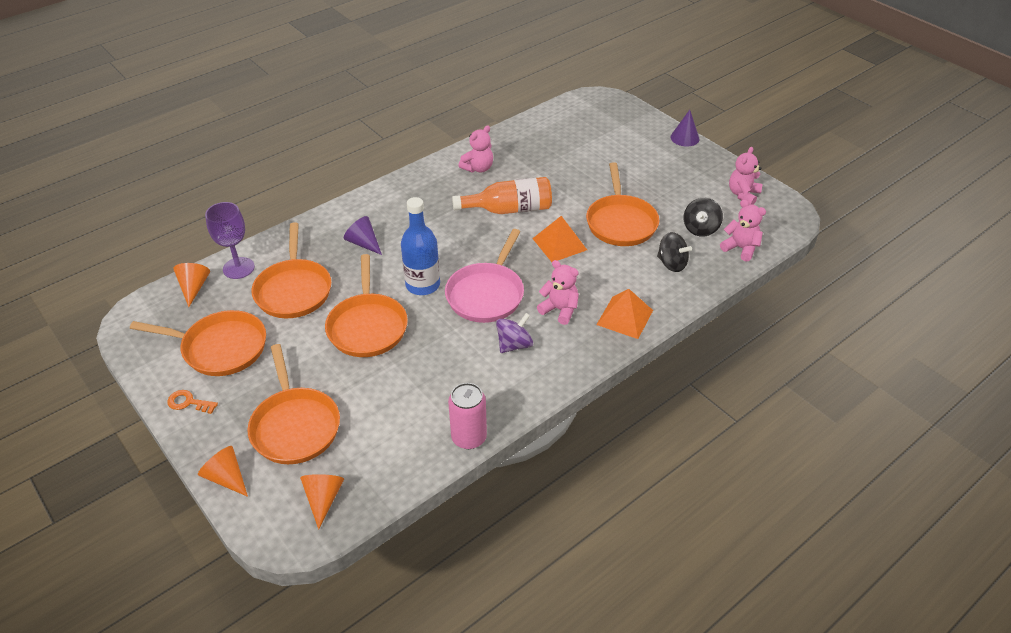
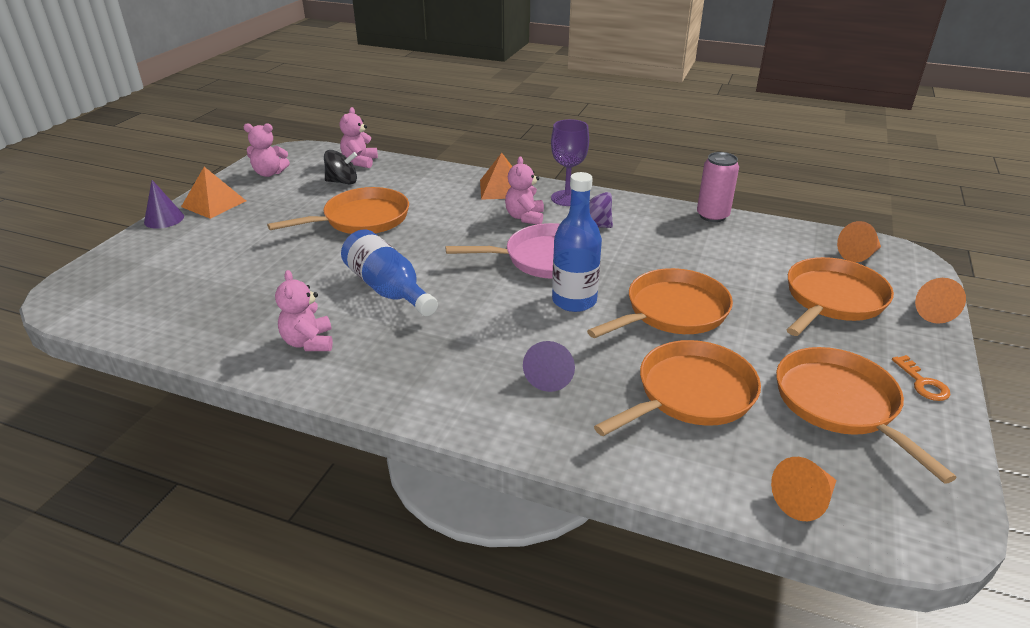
camera: 120 degrees left, 10 degrees down
(238, 268) = (718, 474): purple goblet -> purple goblet (567, 198)
(478, 168) = (309, 342): pink teddy bear -> pink teddy bear turned 120 degrees counterclockwise
(509, 209) = (388, 289): orange bottle -> blue bottle
(559, 244) = (427, 242): orange pyramid -> orange pyramid (213, 203)
(671, 264) = (408, 184): black spinning top -> none

